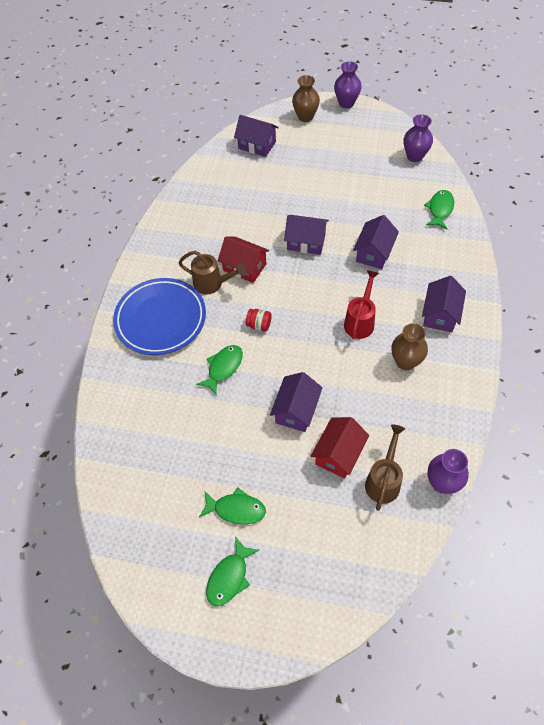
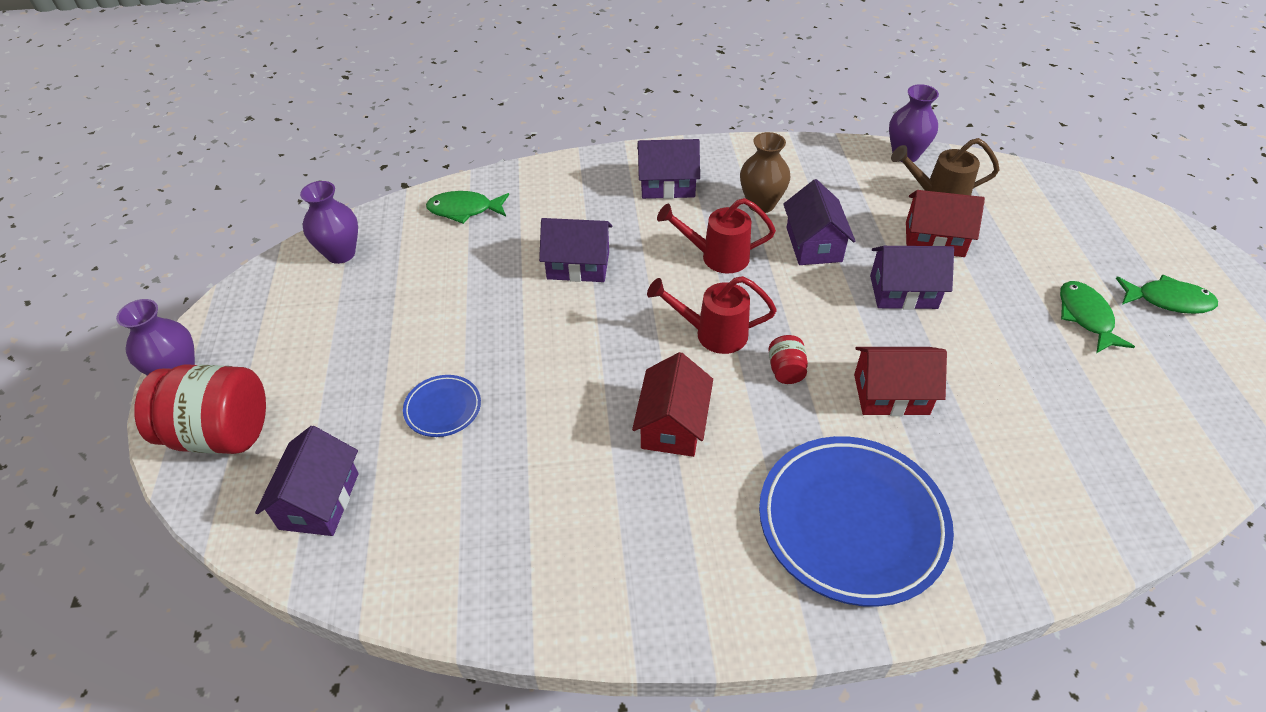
camera: 110 degrees left, 10 degrees down
(212, 284) = (732, 464): brown watering can -> none
(223, 368) = (891, 394): green fish -> red house
(290, 186) = (443, 408): none -> blue plate
(298, 300) = (713, 334): none -> red watering can
(305, 117) = (220, 433): brown vase -> red jar
(306, 242) = (582, 352): purple house -> purple house (813, 244)

